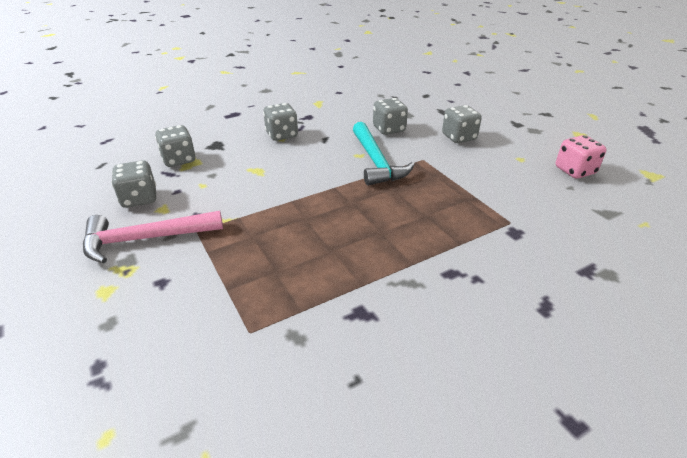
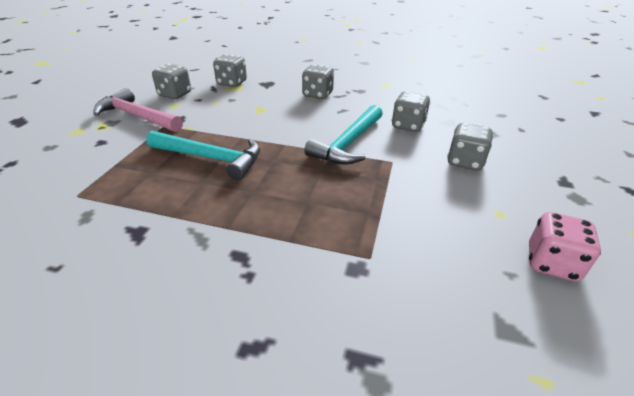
camera: 45 degrees right, 0 degrees up
(301, 230) = (211, 158): none -> turquoise hammer

